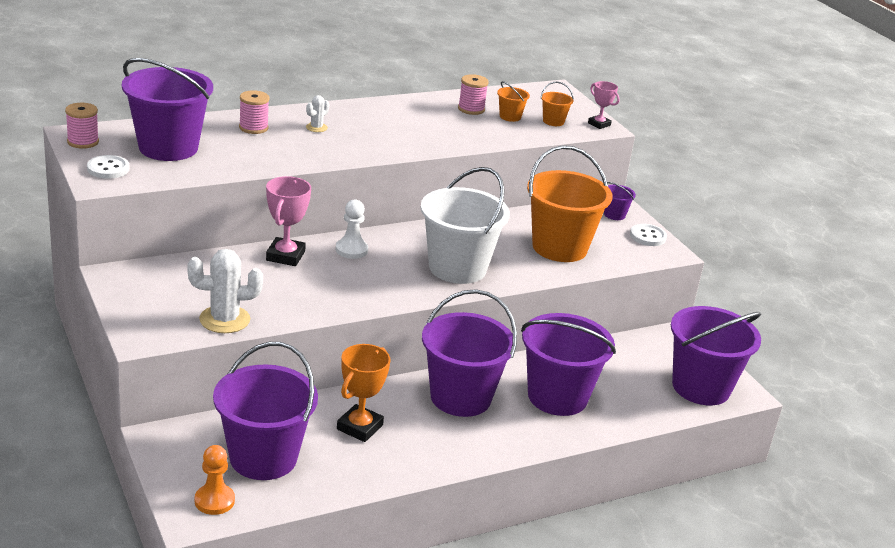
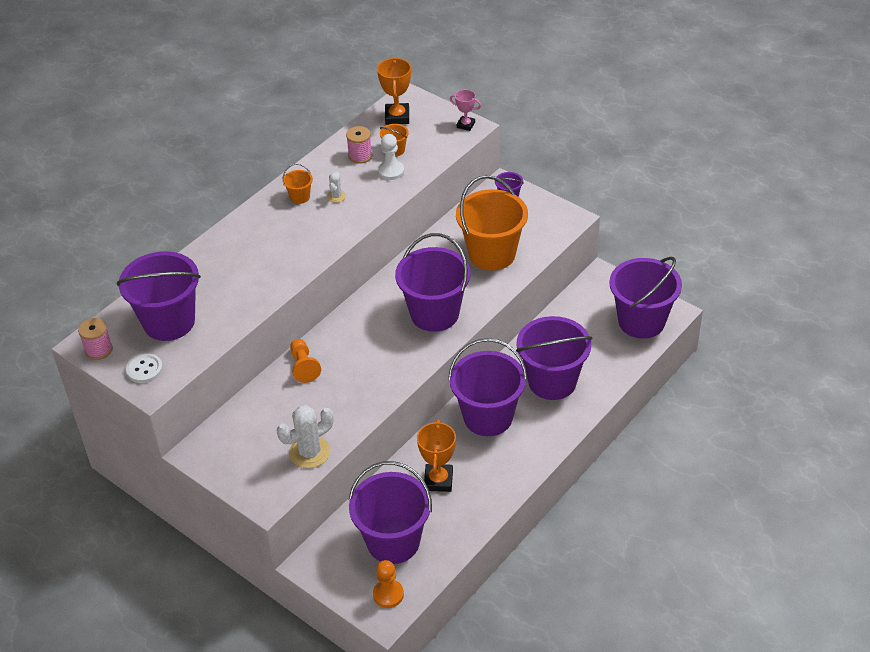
camera: 20 degrees left, 15 degrees up
(253, 128) = (214, 265): pink spool -> none
(285, 256) = (304, 367): pink trophy -> orange pawn
(316, 127) = (261, 239): white cactus -> white cactus (336, 196)
(351, 250) = (346, 335): white pawn -> white pawn (391, 171)
(457, 268) = (434, 314): white bucket -> purple bucket
(533, 98) = (397, 117): none -> orange trophy
(553, 121) = (430, 139): orange bucket -> orange bucket (300, 197)
(648, 236) = (546, 209): white button -> none

